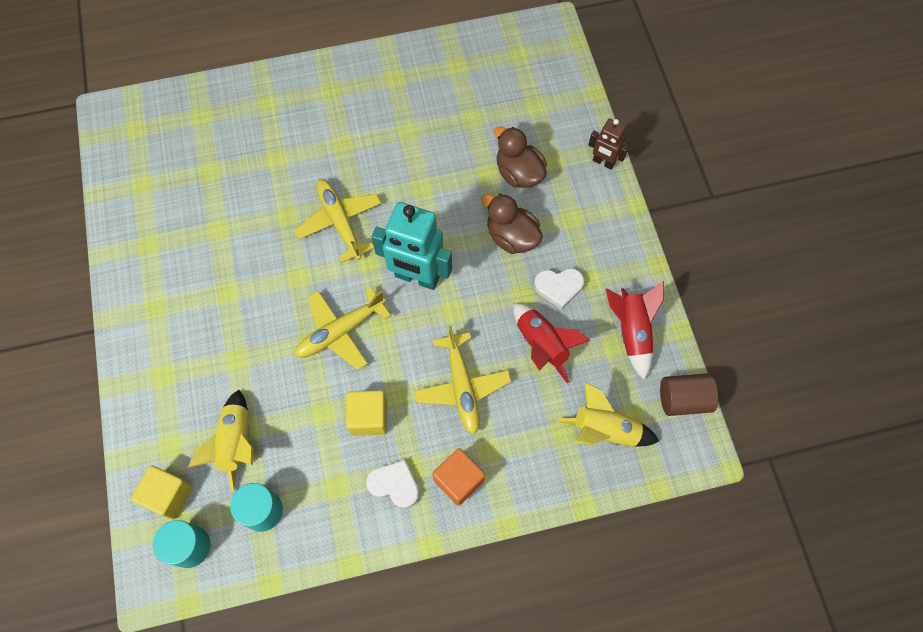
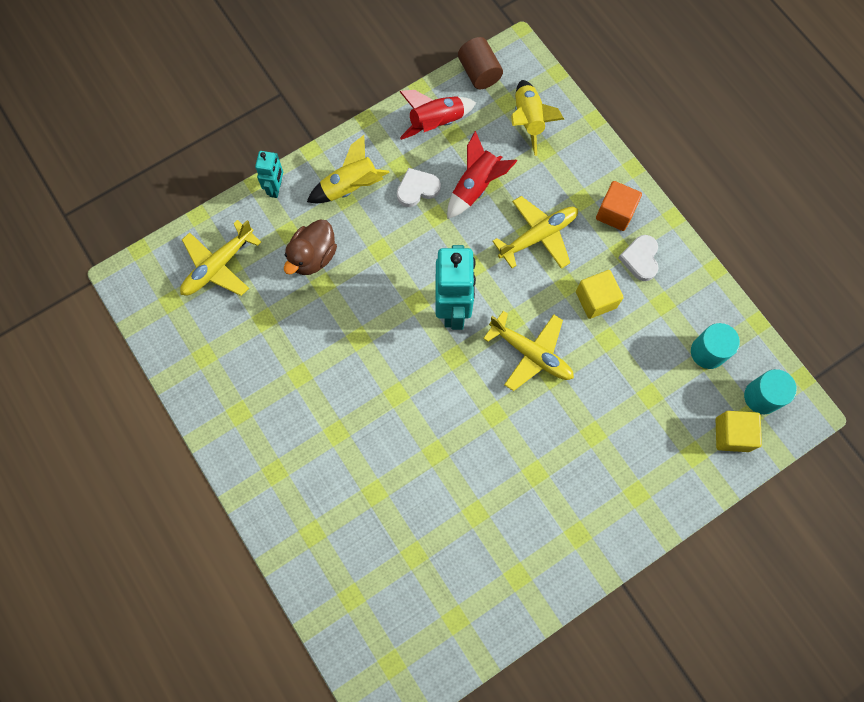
camera: 110 degrees left, 5 degrees up
(236, 443) = (665, 399): yellow rocket -> yellow rocket (350, 187)
(340, 222) = (424, 398): yellow plane -> yellow plane (218, 266)
(511, 237) = (382, 242): brown duck -> none
(558, 287) = (417, 189): white heart -> white heart turned 90 degrees counterclockwise
(603, 162) = (276, 188): brown robot -> turquoise robot

